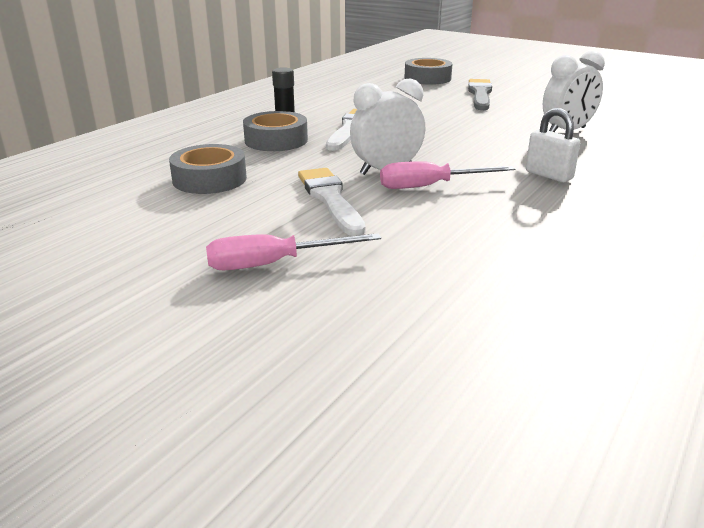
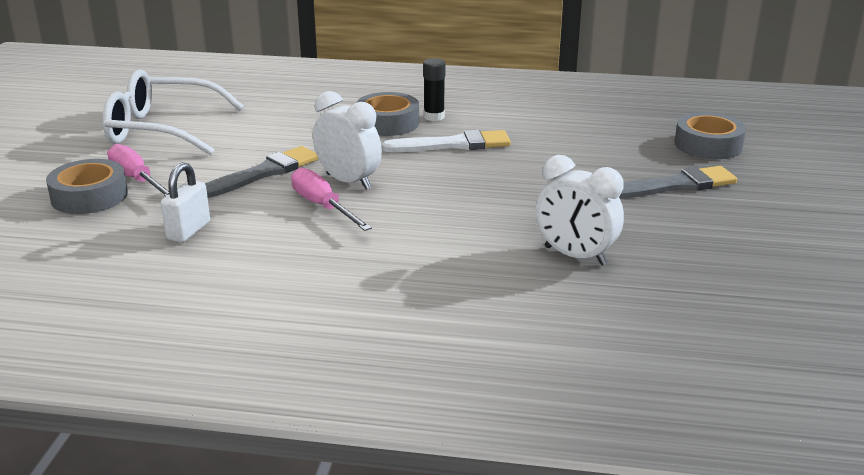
camera: 65 degrees right, 0 degrees up
(138, 234) = (162, 129): none -> white glasses
(209, 179) = (275, 123): grey tape -> grey tape (89, 196)
(330, 199) = (264, 173): white brush -> grey brush
(548, 175) = (400, 259): white padlock -> white padlock (188, 231)

